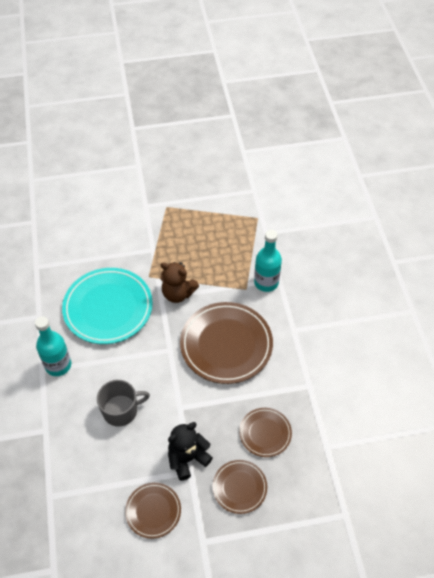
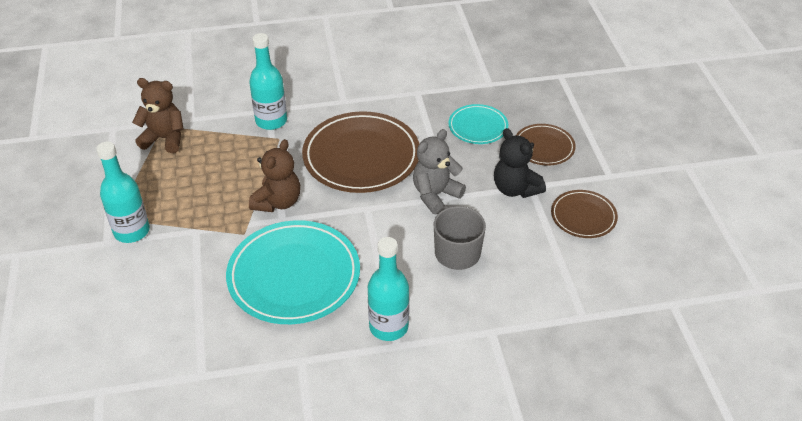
camera: 90 degrees left, 10 degrees down
(154, 216) = (132, 231): none -> turquoise bottle
(182, 397) = (435, 195): none -> grey teddy bear
(244, 221) = (164, 139): none -> brown teddy bear
(265, 433) = (478, 127): brown plate -> turquoise plate

